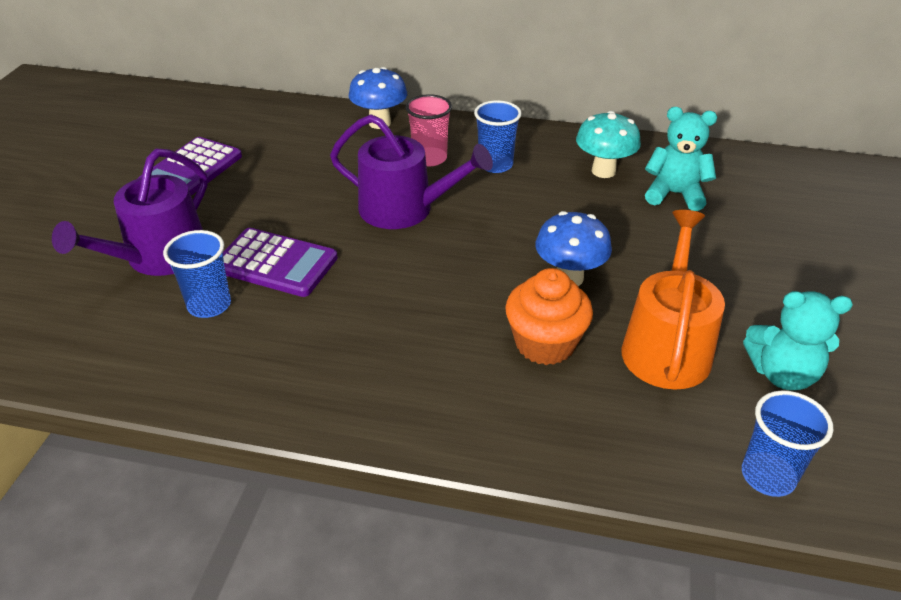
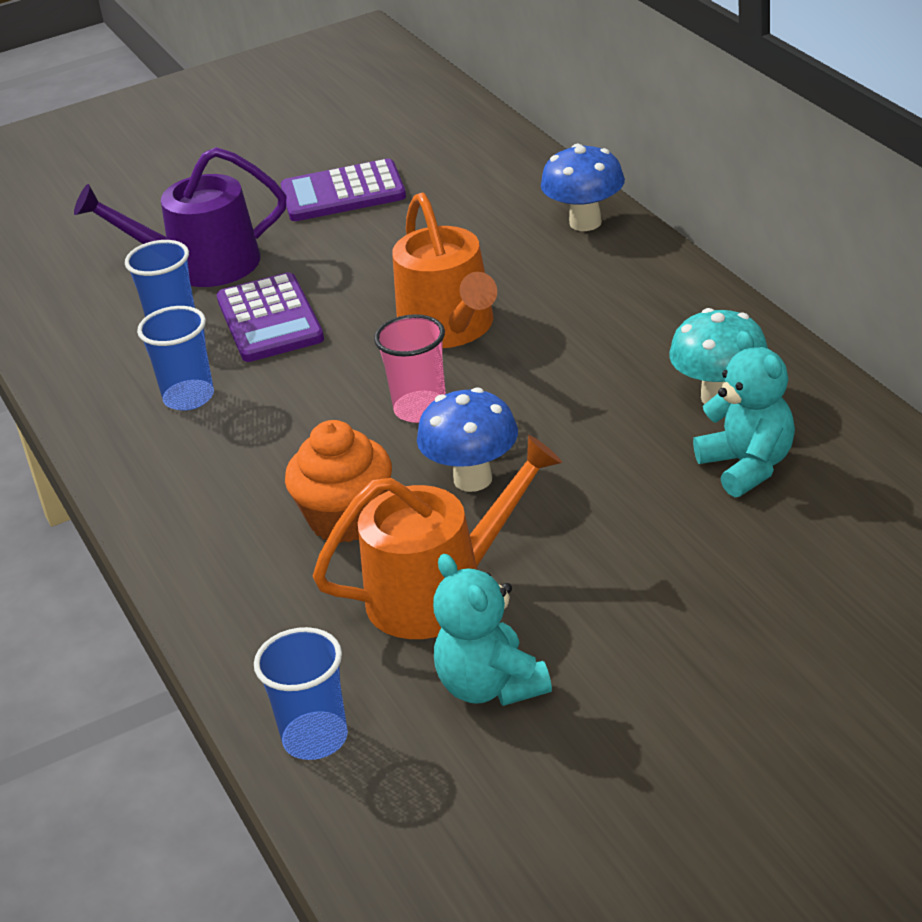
camera: 55 degrees right, 5 degrees down
(405, 209) = (450, 328): purple watering can -> orange watering can
(429, 158) = (565, 287): pink cup -> pink cup (420, 409)
(495, 165) = (617, 328): blue cup -> blue cup (189, 397)

